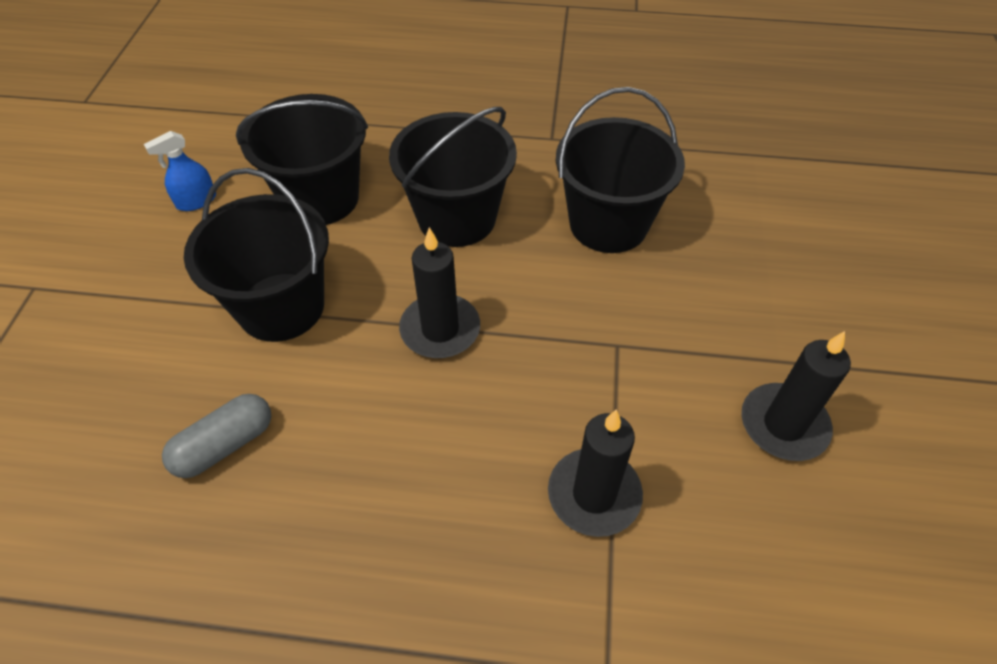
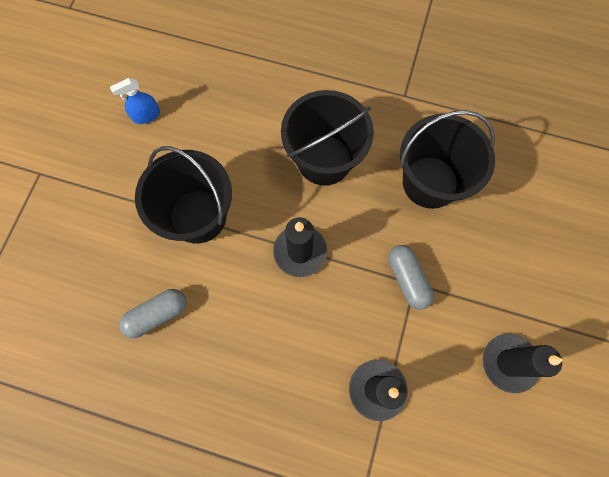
camera: 10 degrees right, 20 degrees up
(320, 198) = (231, 127): black bucket -> none
(605, 340) = (407, 279): none -> grey capsule

